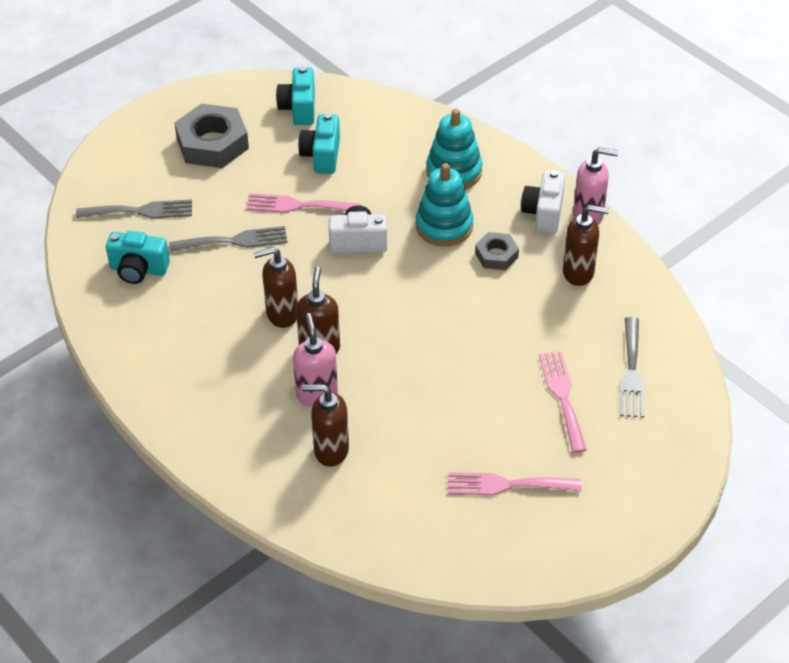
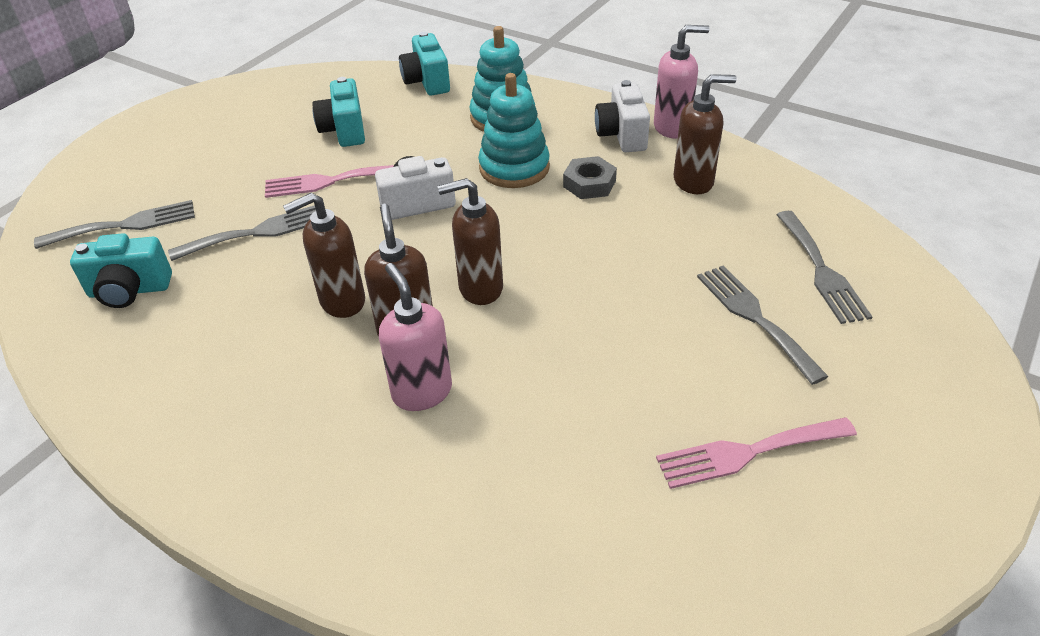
camera: 15 degrees left, 5 degrees down
(212, 143) = (208, 142): grey nut -> none
(299, 108) = (305, 95): turquoise camera -> turquoise camera (427, 82)
(330, 450) = (469, 467): brown soap dispenser -> brown soap dispenser (480, 288)
(562, 396) = (754, 317): pink fork -> grey fork

